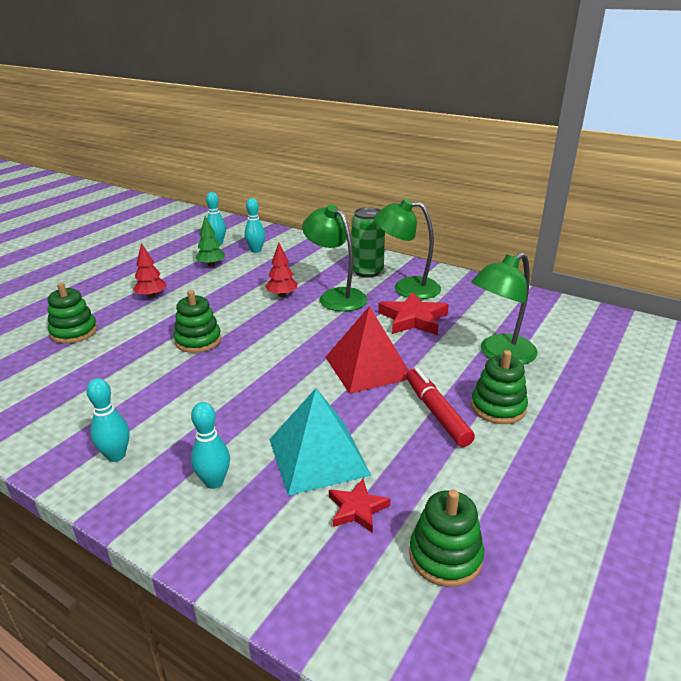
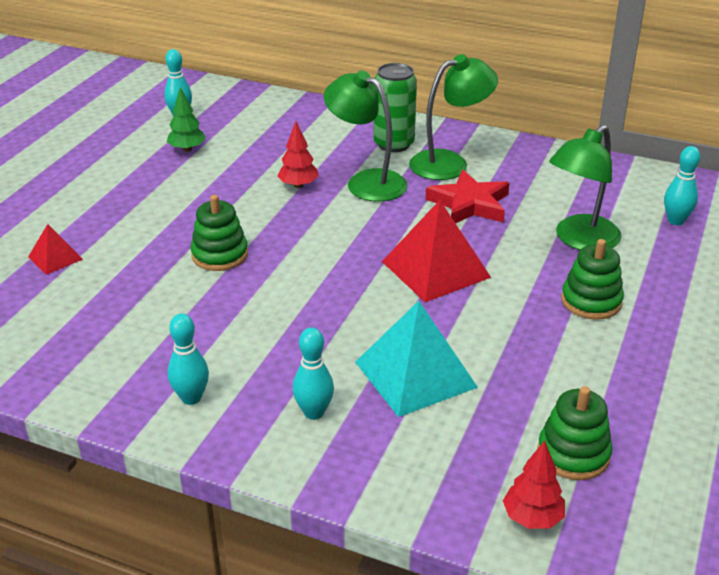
camera: 10 degrees left, 5 degrees up
(74, 332) = (55, 258): green stacking toy -> red pyramid
(151, 296) = (129, 200): red tree -> red tree (532, 518)
(256, 250) = (237, 123): turquoise bowling pin -> turquoise bowling pin (675, 221)
(357, 509) = (474, 421): red star -> none
(406, 287) = (449, 163): green lamp -> green lamp turned 150 degrees clockwise
(436, 413) = (527, 314): red marker -> none

